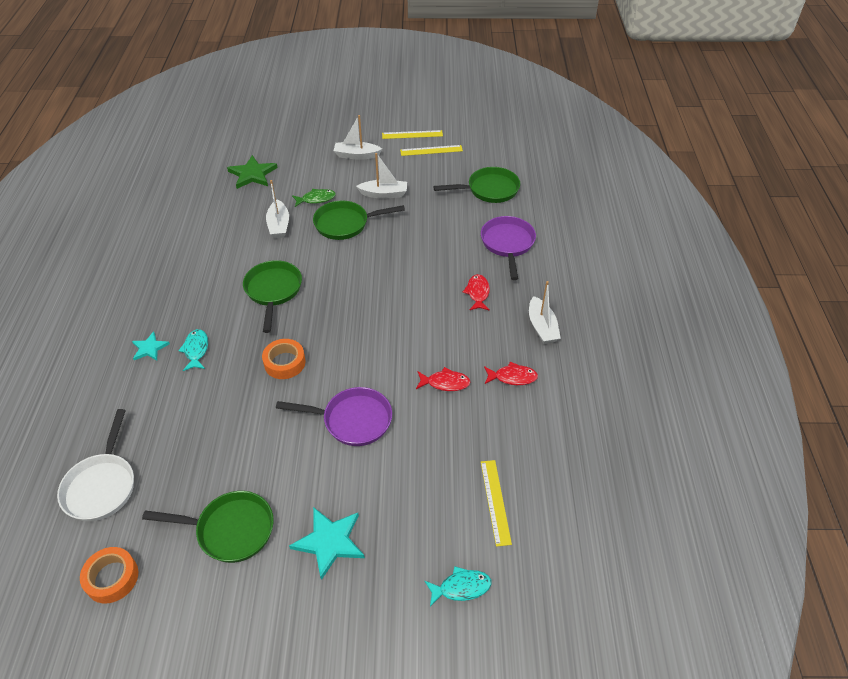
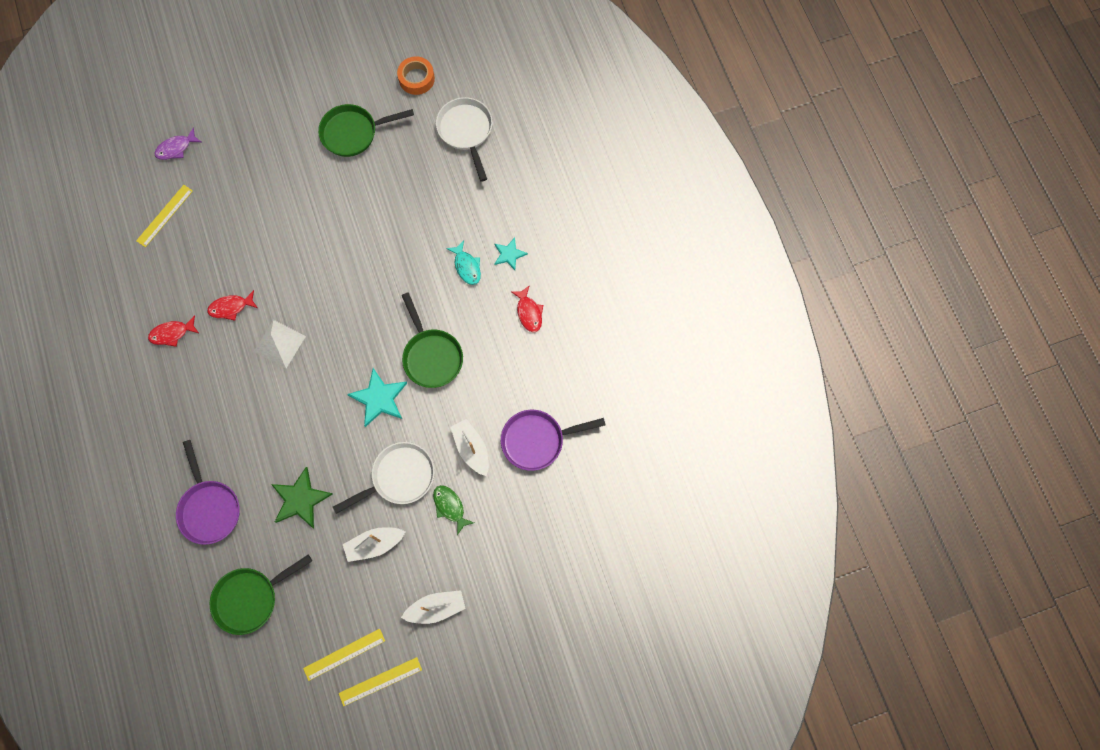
camera: 160 degrees right, 25 degrees up
(252, 174) = (546, 524): green star -> green star (300, 499)
(284, 363) = (381, 280): orange tape -> none
(316, 199) = (450, 507): green fish -> green fish turned 90 degrees clockwise
(329, 542) = (279, 148): turquoise star -> turquoise star (379, 398)
(345, 224) = (399, 477): green pan -> white pan
(352, 420) = (298, 245): purple pan -> purple pan (537, 440)
(407, 339) = (279, 343): none -> white pyramid
(461, 587) = (176, 148): turquoise fish -> purple fish
(477, 293) = (226, 424): red fish -> red fish (529, 312)
(495, 501) = (165, 215): yellow ruler -> yellow ruler turned 60 degrees clockwise
(542, 327) = (154, 401): white boat -> none

